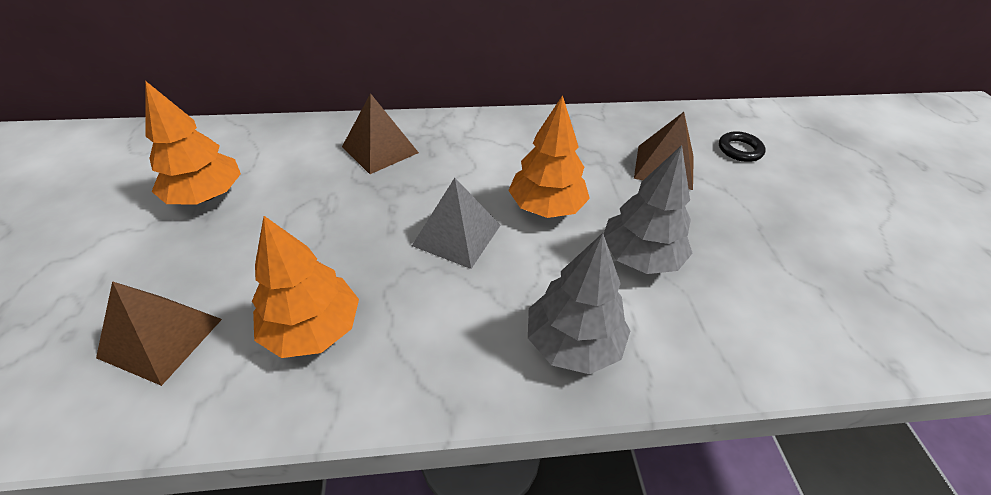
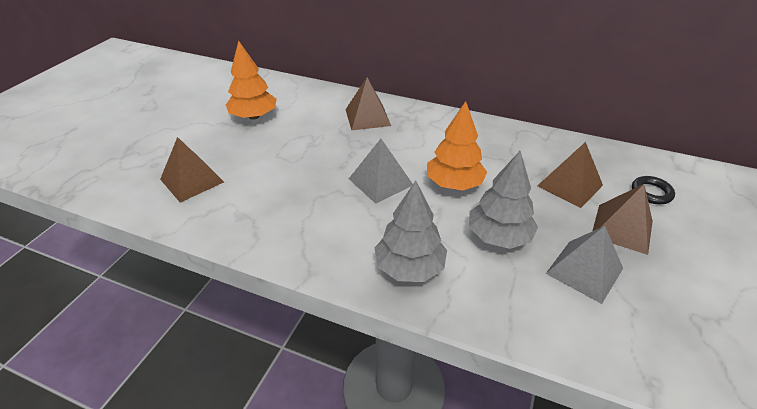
camera: 30 degrees right, 5 degrees down
(313, 329) = (265, 203): orange tree -> none
(744, 199) = (622, 228): none -> brown pyramid
(748, 263) = (584, 270): none -> grey pyramid

